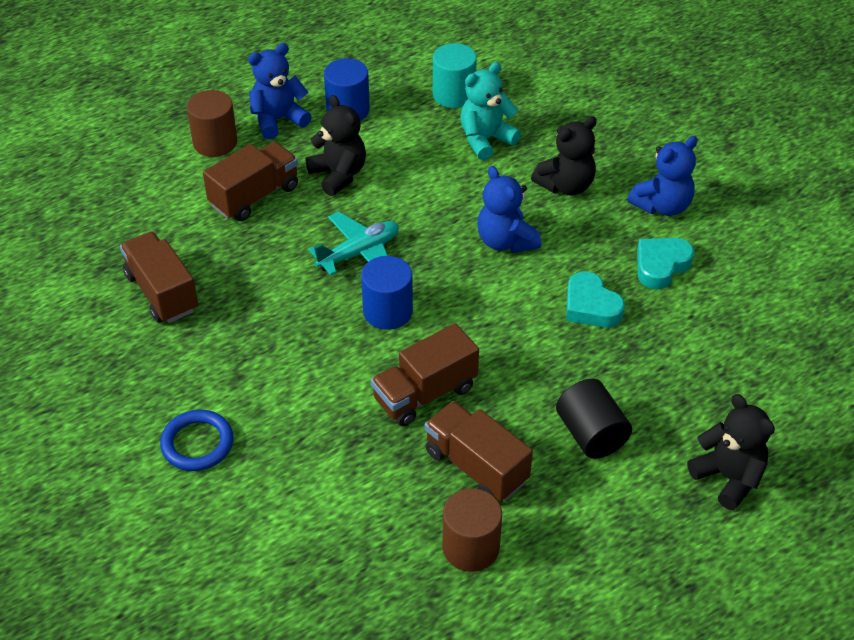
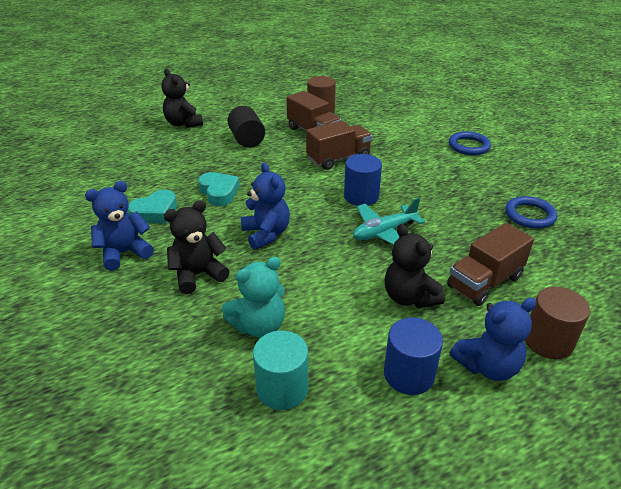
camera: 175 degrees left, 10 degrees down
(162, 292) = (530, 215): brown truck -> blue ring

